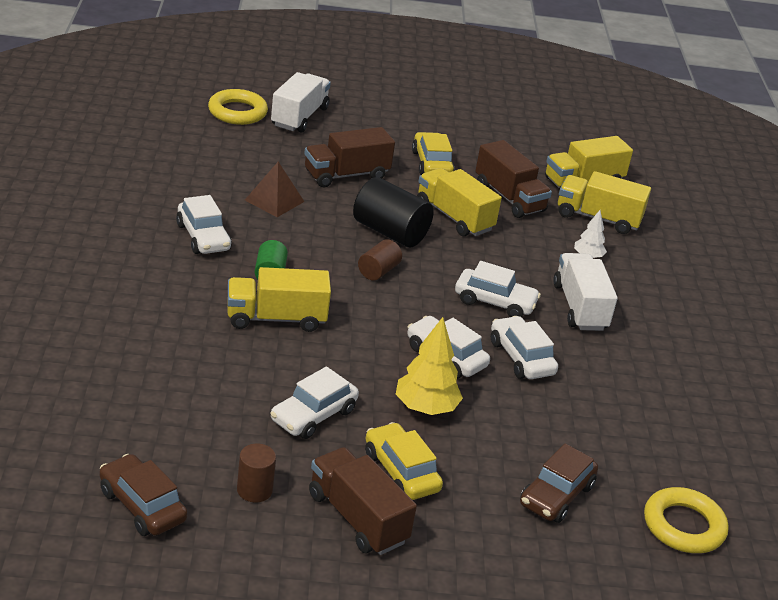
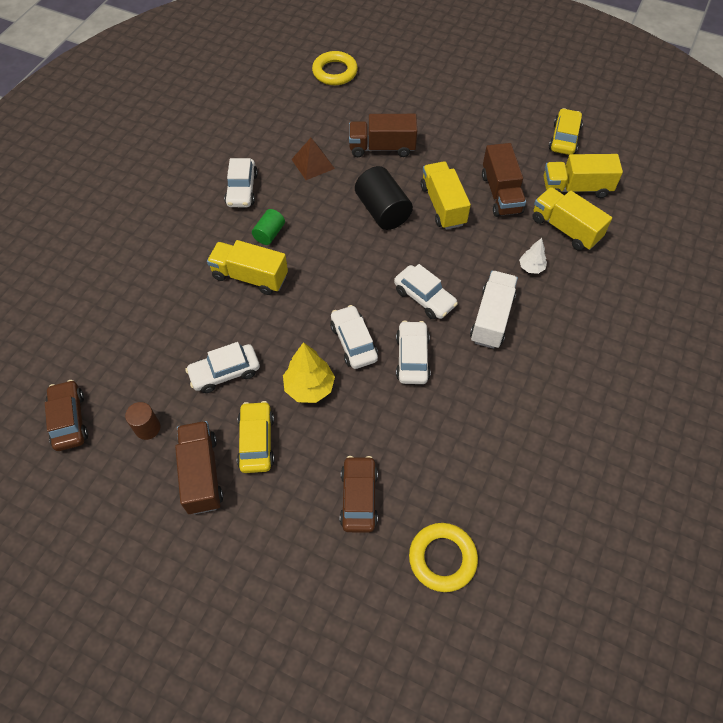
camera: 30 degrees right, 25 degrees up
(299, 117) = (379, 83): white truck -> none
(378, 271) = (351, 247): brown cylinder -> none
(431, 164) = (457, 147): yellow car -> yellow car (564, 138)
(556, 495) = (359, 498): brown car -> brown car turned 120 degrees clockwise

